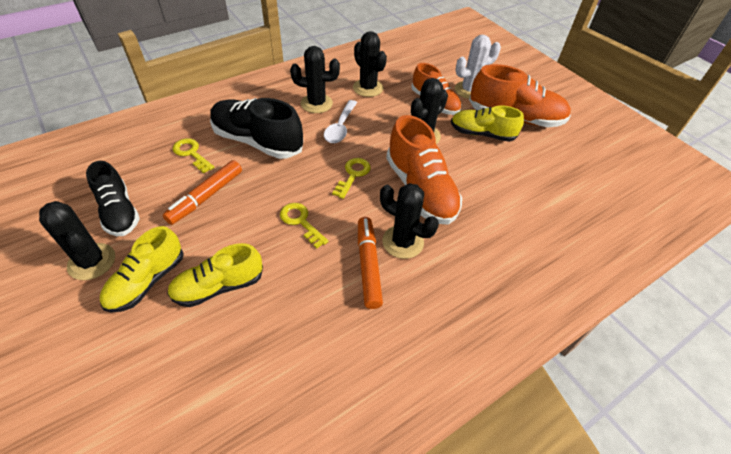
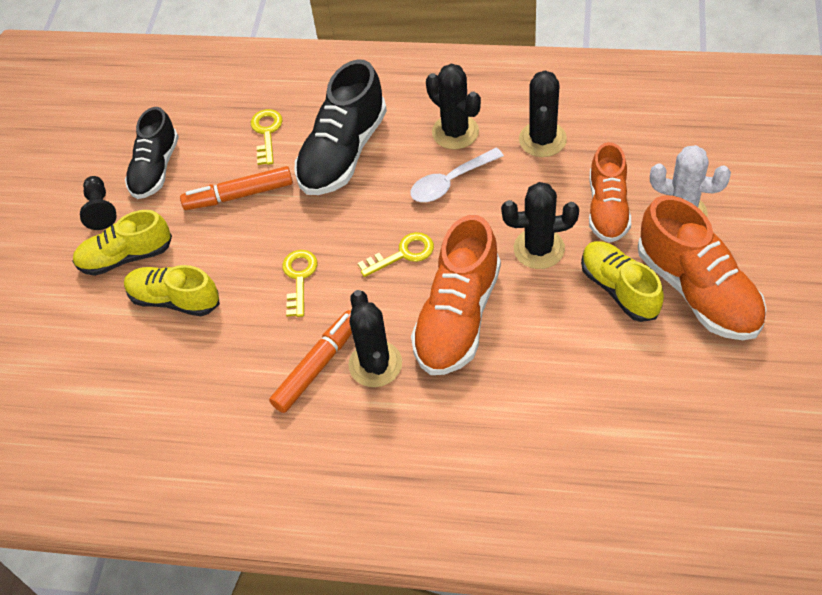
camera: 50 degrees right, 5 degrees up
(92, 262) = (100, 209): black cactus -> black pawn
(257, 141) = (343, 152): black shoe -> black shoe turned 135 degrees counterclockwise

